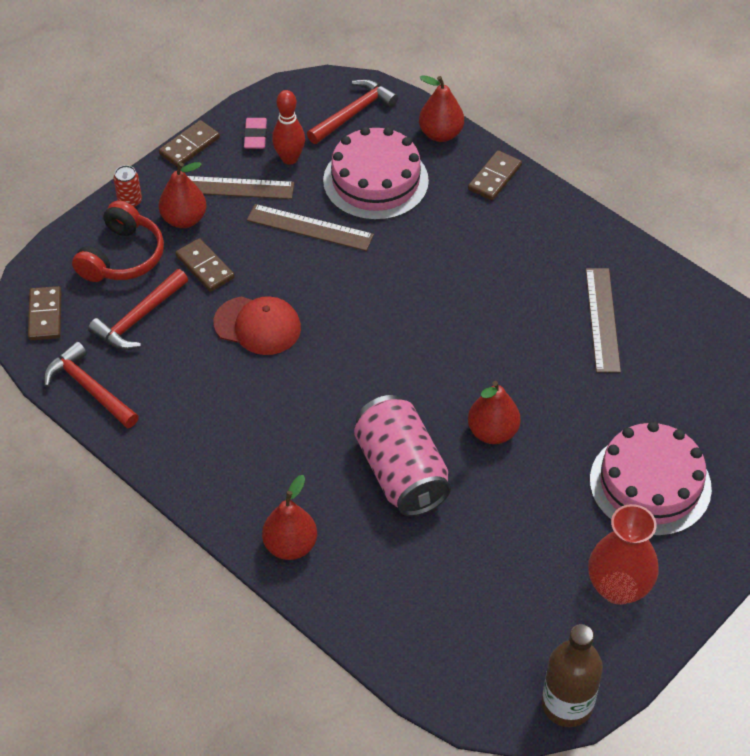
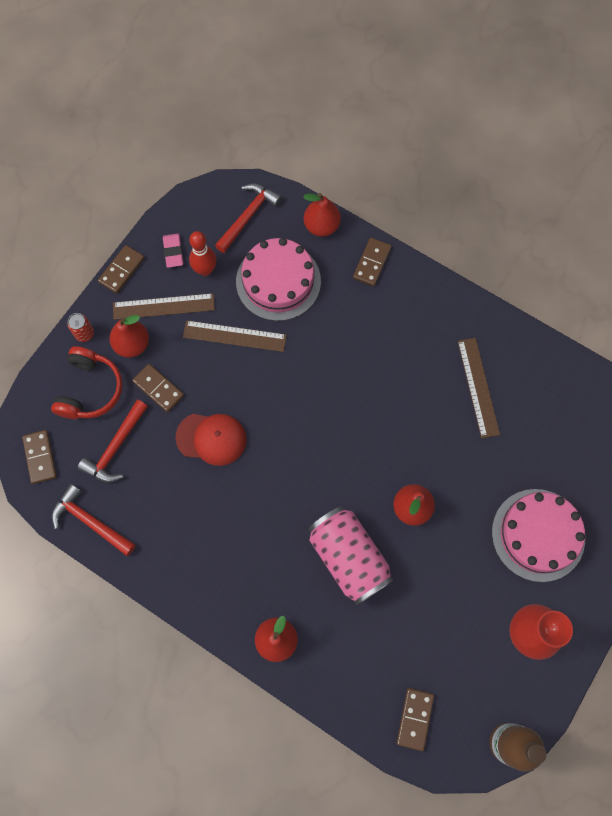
camera: 10 degrees left, 20 degrees up
(450, 658) = (415, 719): none -> brown domino

